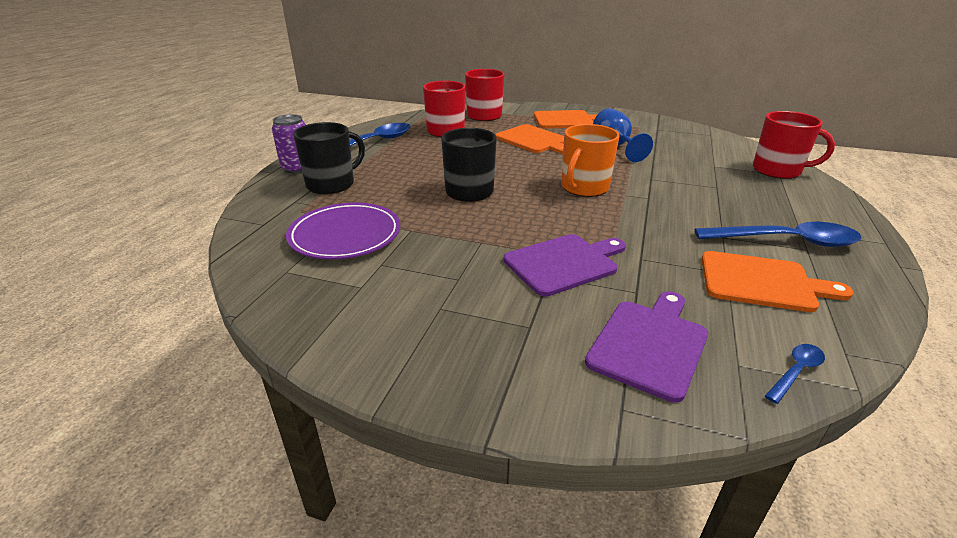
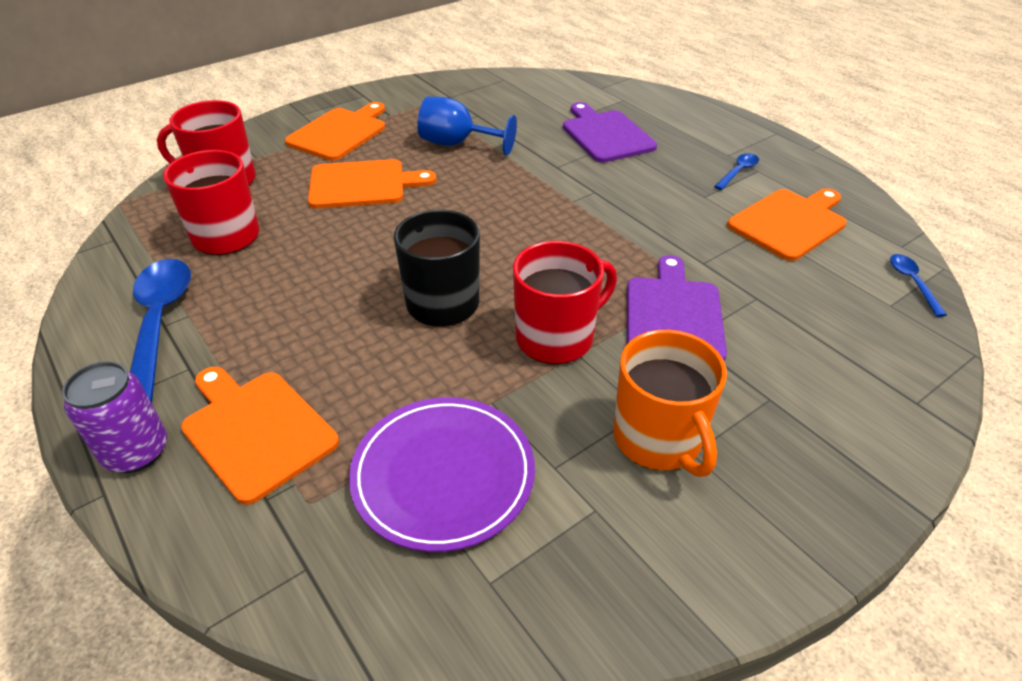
camera: 55 degrees left, 10 degrees up
(331, 184) = (256, 430): black mug -> orange cutting board
(584, 188) = (529, 217): orange mug -> orange mug (658, 439)
(650, 344) = (840, 336): purple cutting board -> purple cutting board (606, 135)
(778, 170) = (618, 97): red mug -> red mug (556, 337)
(786, 241) = (738, 172): blue spoon -> blue spoon, size x0.47

